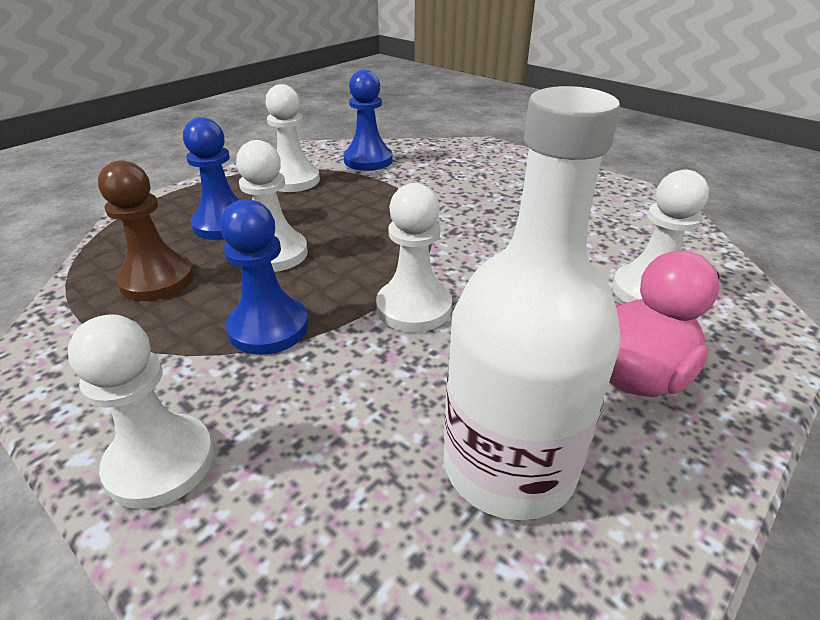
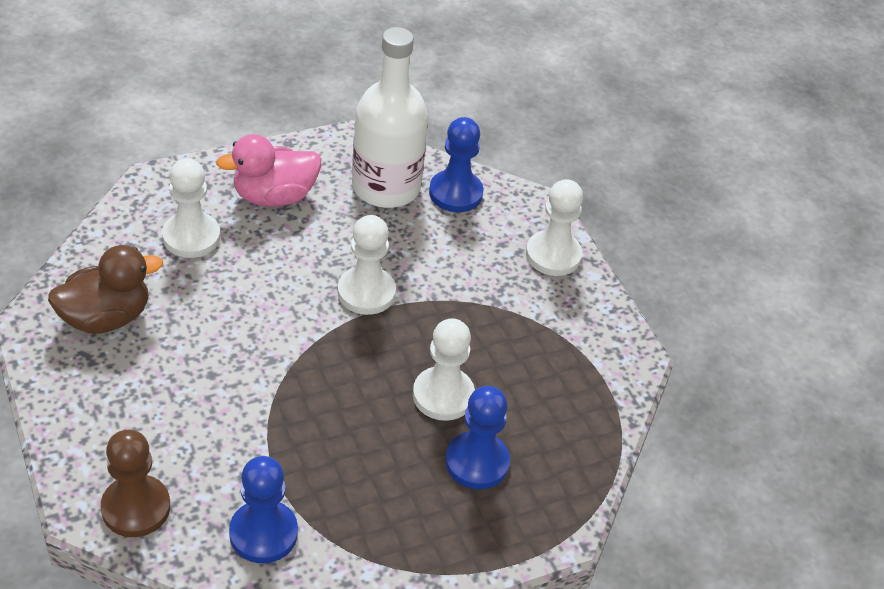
camera: 160 degrees left, 10 degrees up
(157, 280) = (547, 402): brown pawn -> brown pawn (136, 508)
(268, 328) = (473, 317): blue pawn -> blue pawn (455, 193)
(293, 180) = (376, 522): white pawn -> none
(614, 214) = (106, 317): none -> brown duck

